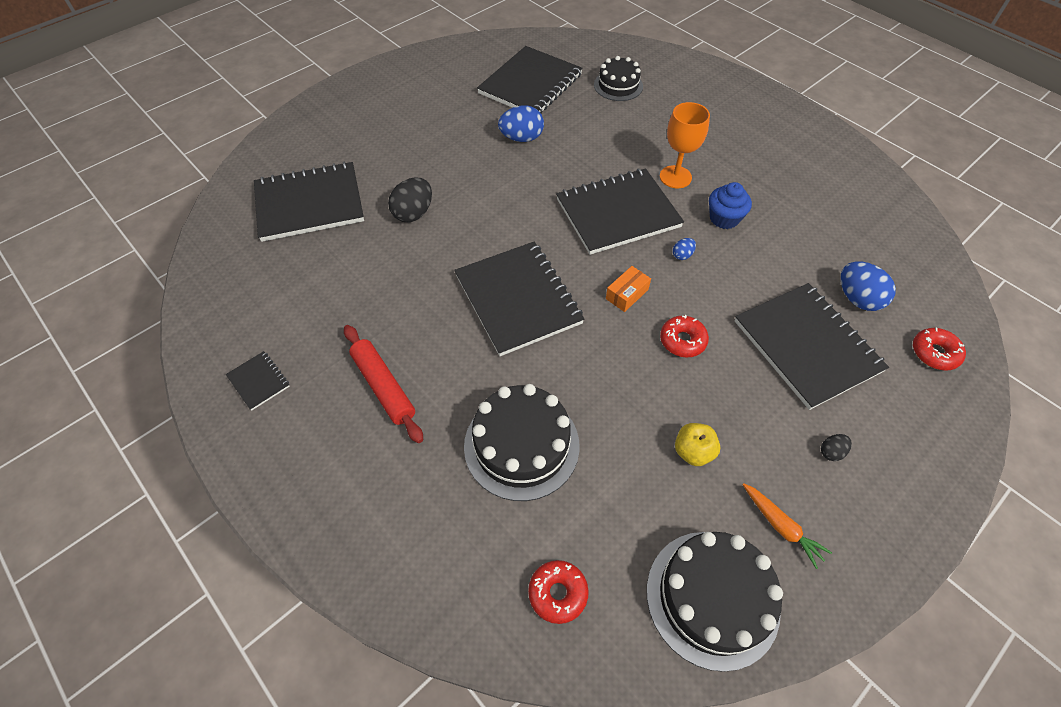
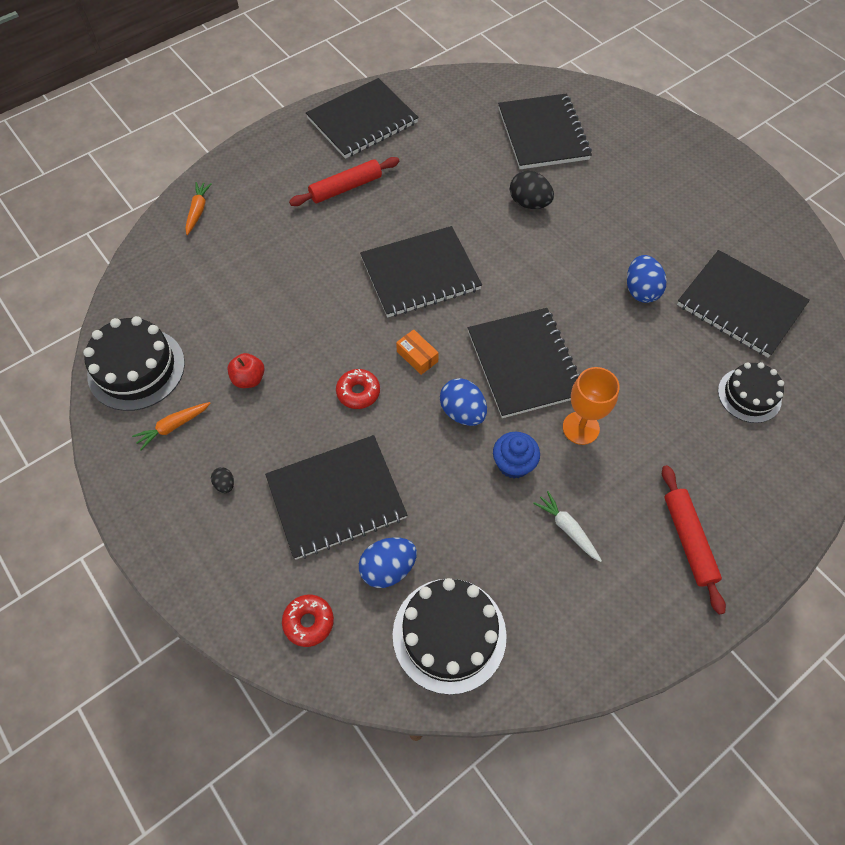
camera: 95 degrees right, 5 degrees up
(258, 381) = (362, 121): black notebook -> black notebook, size x2.32
(423, 577) = (198, 211): none -> orange carrot
(521, 445) = (279, 267): black cake -> black cake (449, 634)
(558, 593) = (167, 280): red donut -> none
(682, 255) = (462, 412): blue egg -> blue egg, size x2.00
(693, 452) = (249, 379): yellow apple -> red apple
(754, 122) = (688, 540): none -> red rolling pin
(771, 185) = (567, 529): none -> white carrot

